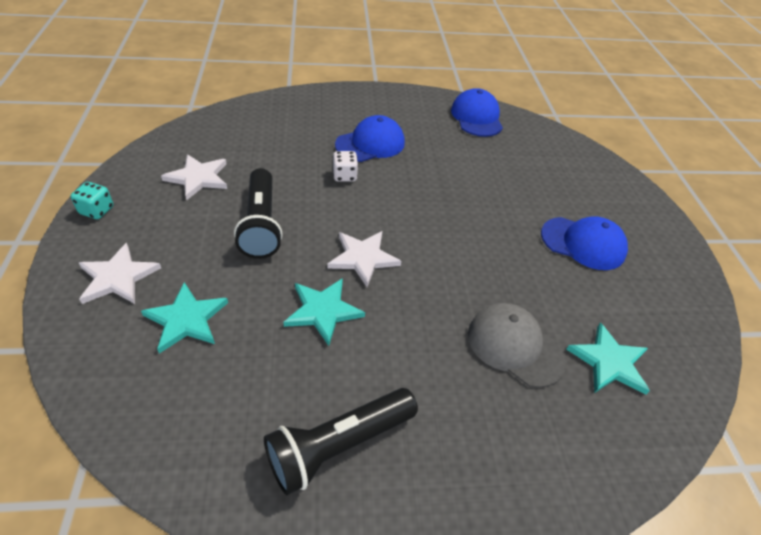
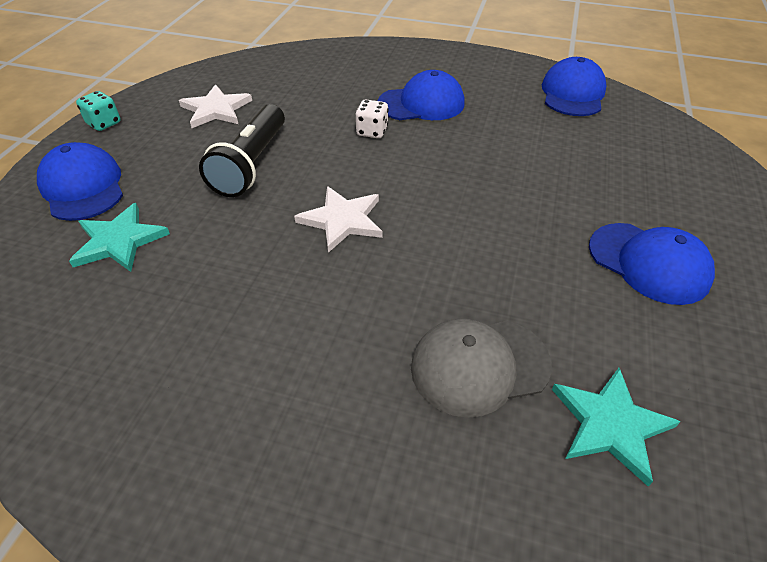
camera: 25 degrees right, 0 degrees up
(118, 277) = (83, 187): white star -> blue cap
(323, 311) = (263, 266): turquoise star -> none
(338, 445) = (191, 417): black flashlight -> none
(515, 346) = (479, 366): grey cap -> grey cap turned 75 degrees counterclockwise

